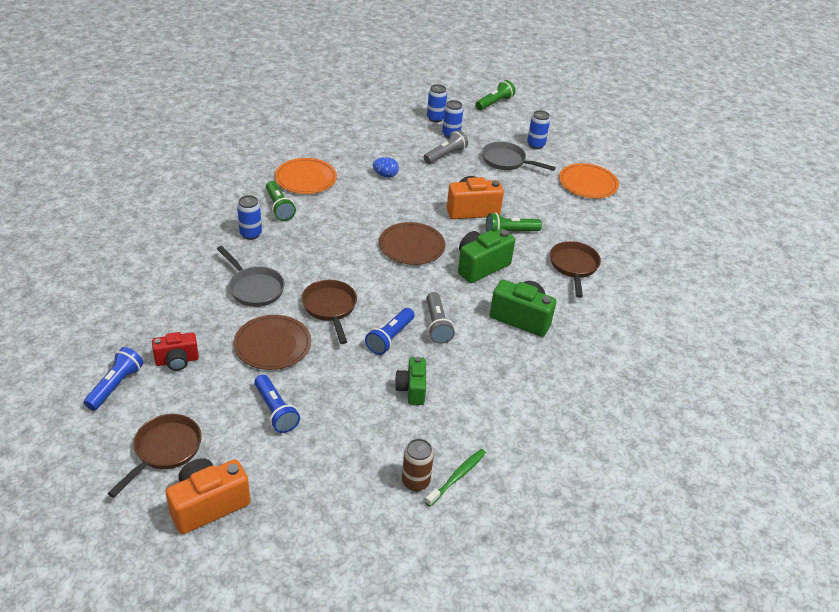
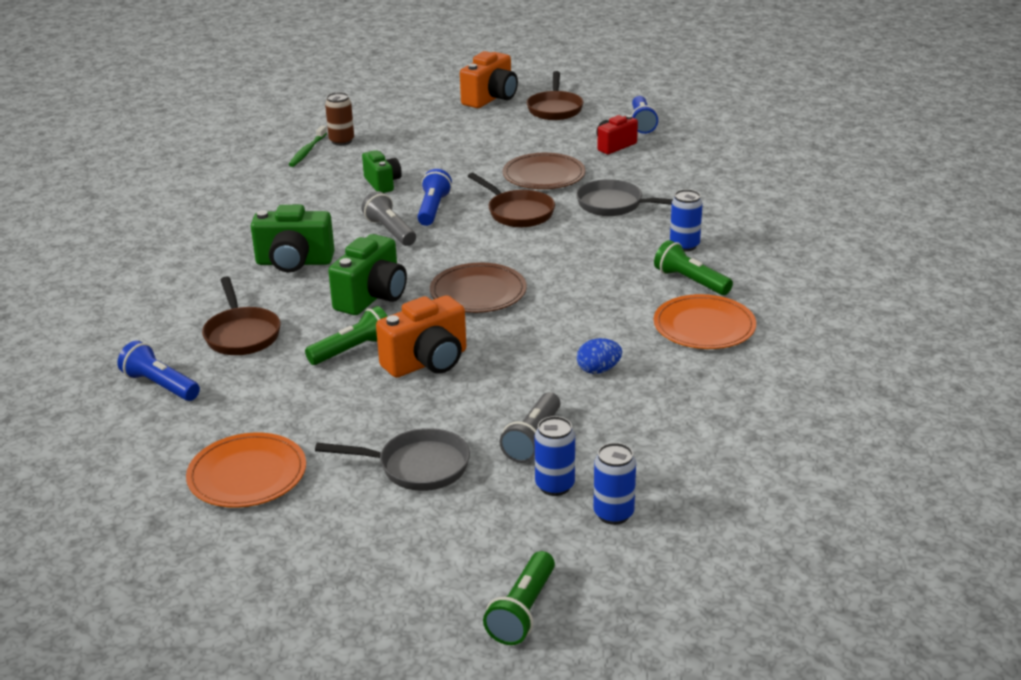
camera: 160 degrees right, 10 degrees down
(276, 411) = (493, 144): blue flashlight -> blue flashlight (160, 385)
(535, 145) = (377, 525): blue can -> none

